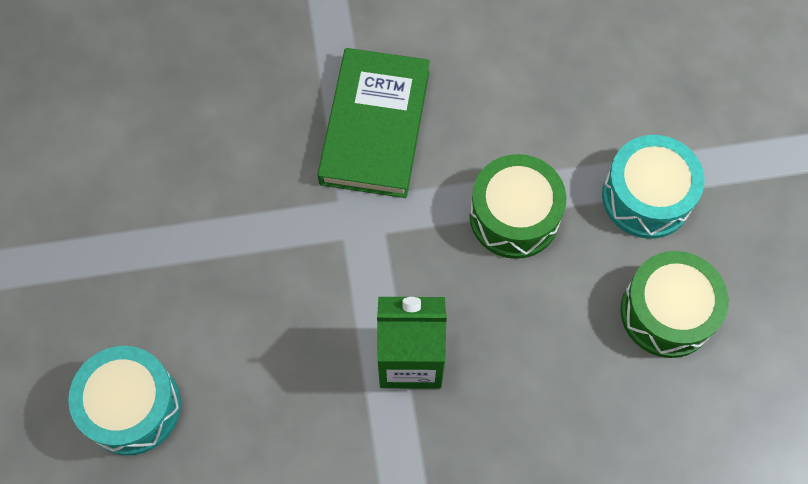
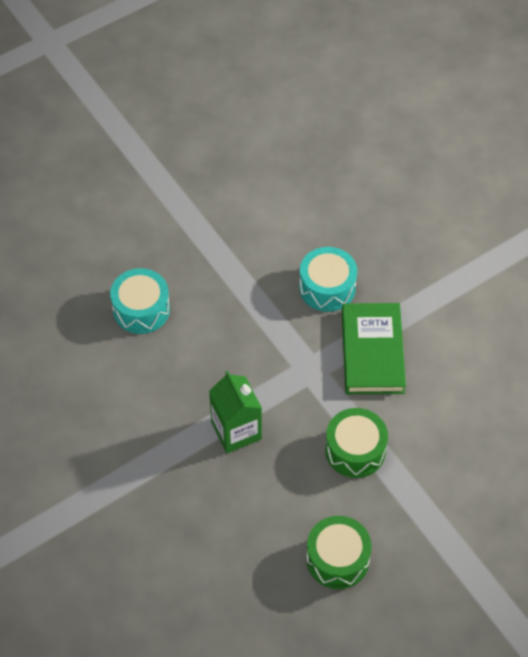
camera: 65 degrees right, 10 degrees down
(375, 127) = (372, 352): green book -> green book turned 75 degrees counterclockwise
(646, 197) = (410, 520): turquoise drum -> turquoise drum (327, 287)

